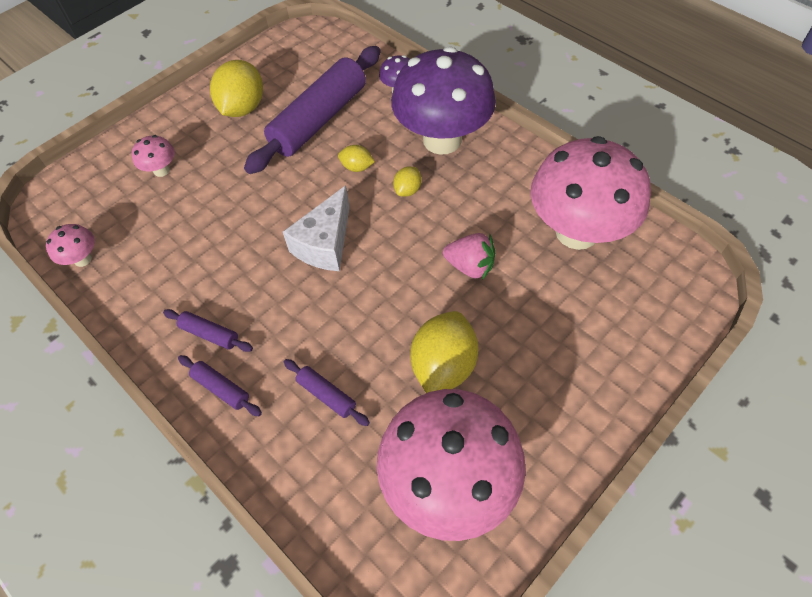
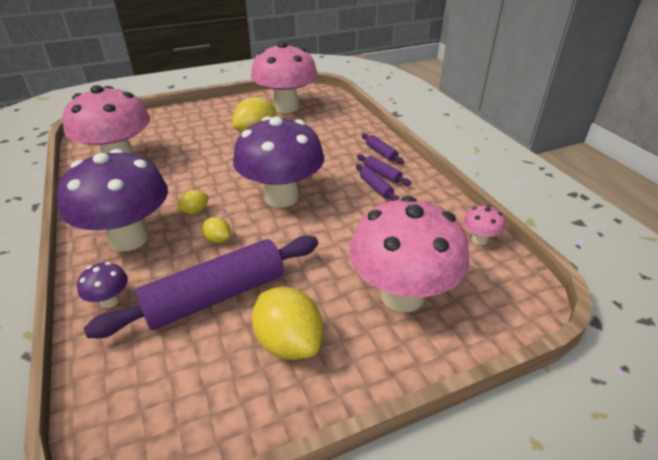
camera: 160 degrees left, 20 degrees down
(161, 170) = (402, 295): pink mushroom -> pink mushroom, size x2.43
(243, 108) = (289, 343): yellow lemon -> yellow lemon turned 75 degrees counterclockwise
(325, 244) = (281, 197): white cheese -> purple mushroom
(326, 395) = (324, 138): purple rolling pin -> purple rolling pin (376, 188)
(470, 266) = (200, 162): pink strawberry -> none

